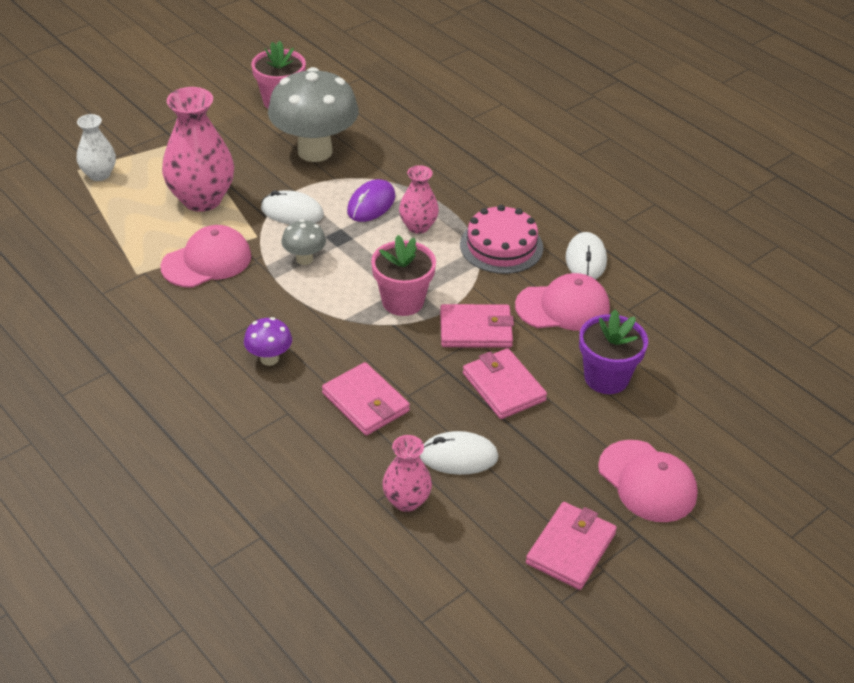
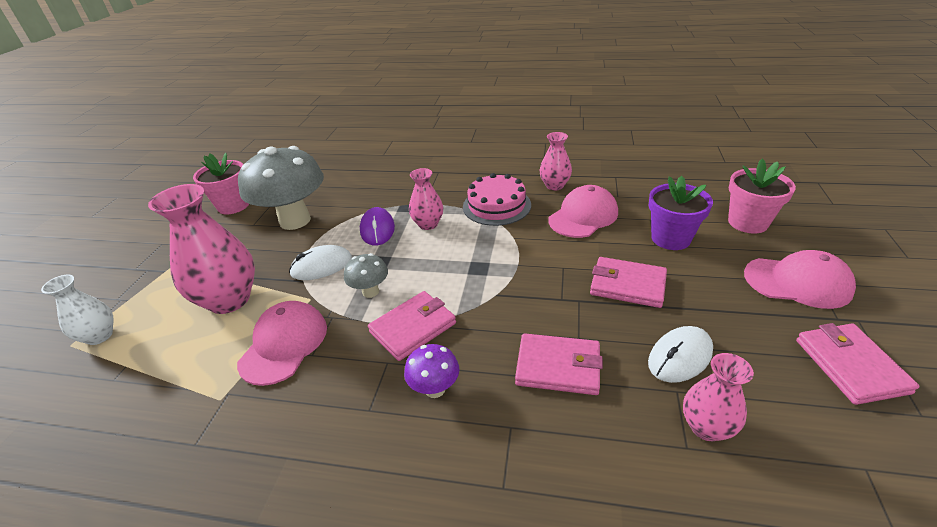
camera: 35 degrees left, 5 degrees down
(403, 301) = (482, 275): pink flower pot -> pink flower pot (748, 222)
(475, 330) = (555, 261): pink wallet -> pink wallet (413, 328)
(585, 259) = (554, 185): white mouse -> pink vase

